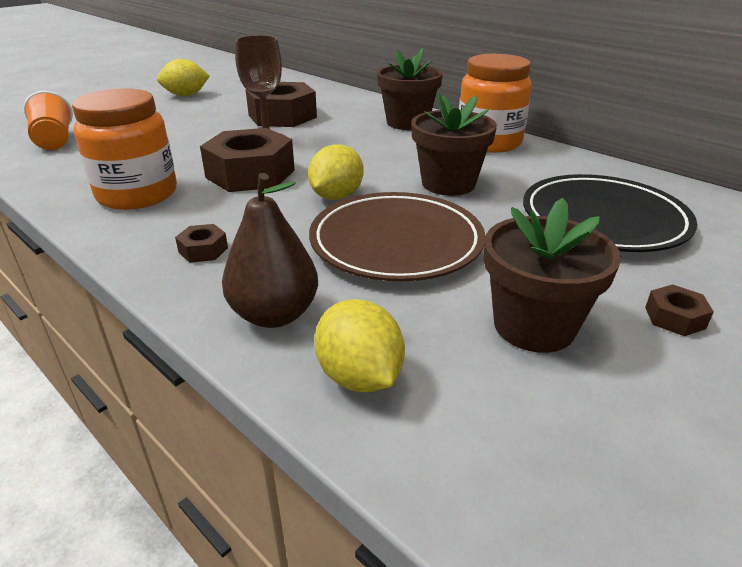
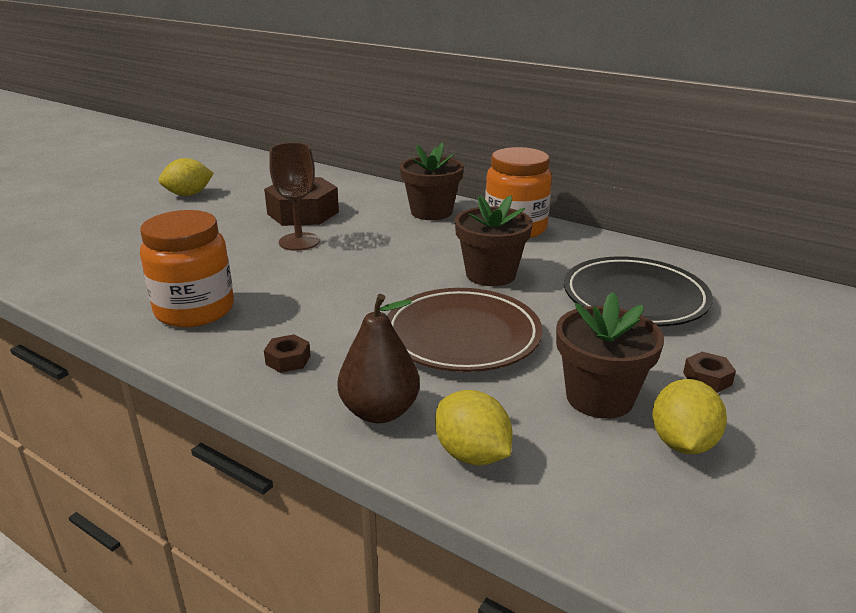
camera: 10 degrees left, 5 degrees down
(54, 140) = (72, 257): orange cup -> none
(250, 174) = (298, 279): brown nut -> none
(336, 196) = (391, 296): yellow lemon -> yellow lemon (682, 443)

